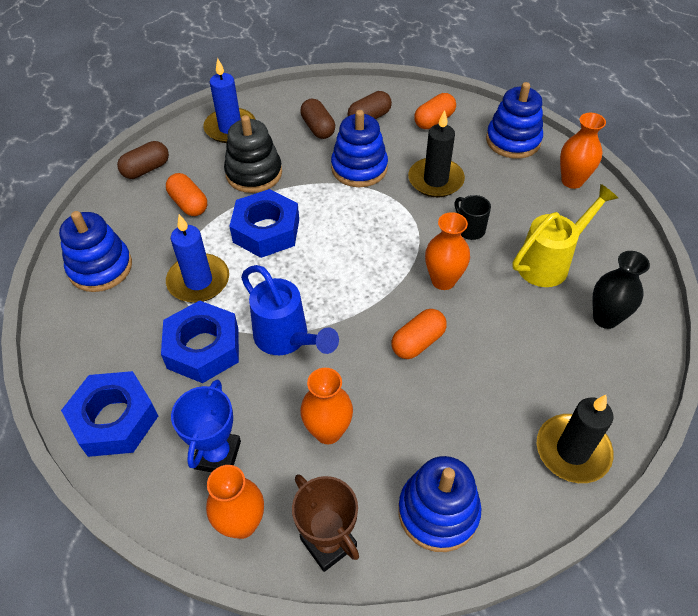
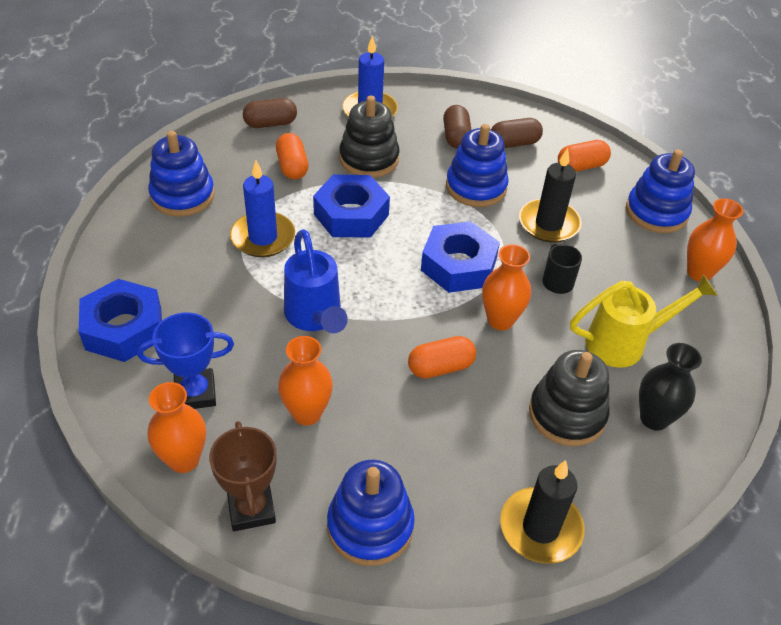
camera: 20 degrees right, 5 degrees down
(203, 348) = (234, 297): blue nut -> blue nut (458, 265)
(217, 455) = (195, 393): blue trophy -> blue trophy turned 45 degrees clockwise
(539, 342) = (567, 414): none -> black stacking toy

